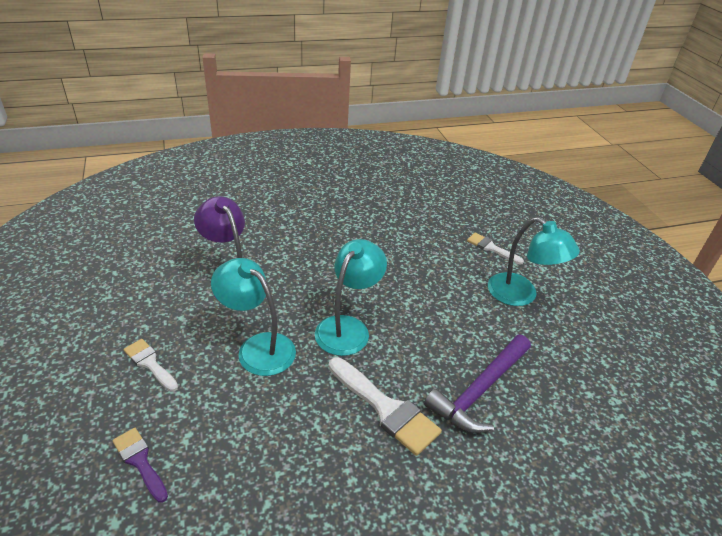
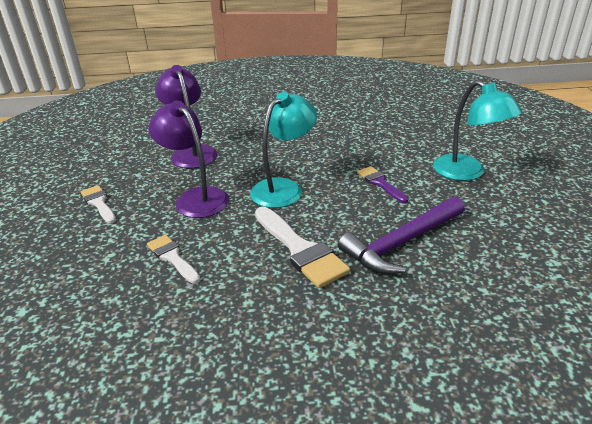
camera: 15 degrees right, 5 degrees down
(140, 461) = (62, 269): purple brush -> purple brush (380, 183)
(258, 347) = (196, 197): turquoise lamp -> purple lamp
(491, 248) = (445, 137): white brush -> white brush (172, 257)

